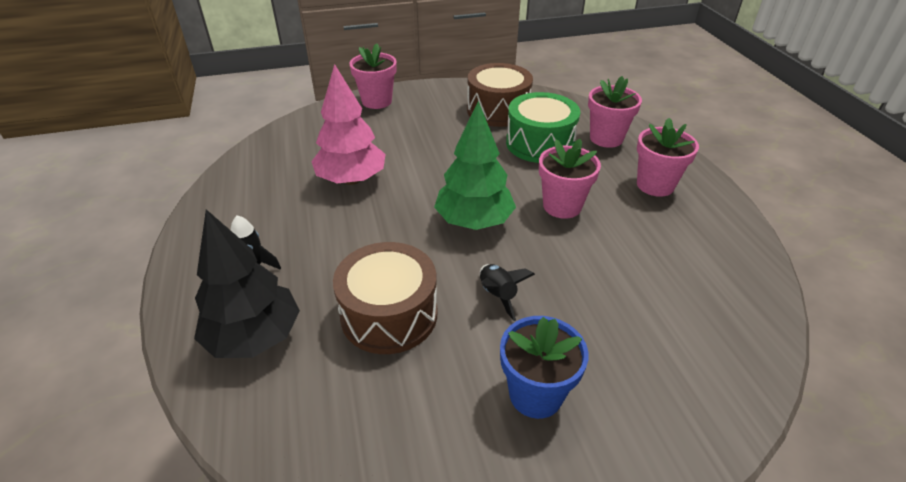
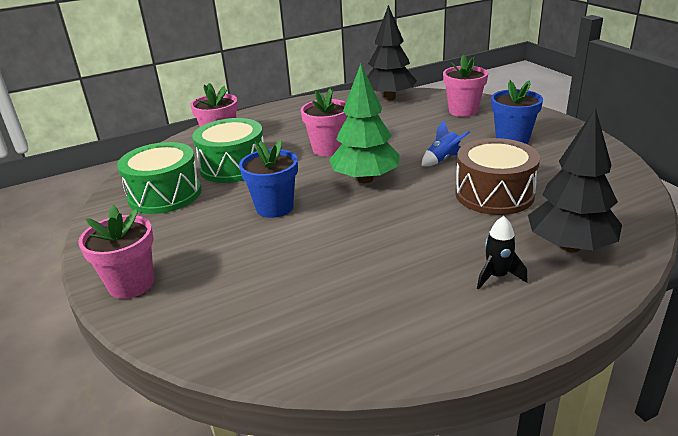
camera: 100 degrees left, 10 degrees down
(352, 180) = (326, 256): pink tree -> none
(445, 161) = (274, 207): none -> blue flower pot
(498, 110) = (165, 194): brown drum -> green drum
(498, 295) = (443, 159): black rocket -> blue rocket
(655, 185) = (288, 121): pink flower pot -> pink flower pot (463, 111)
(742, 293) = (389, 98): none -> black tree

